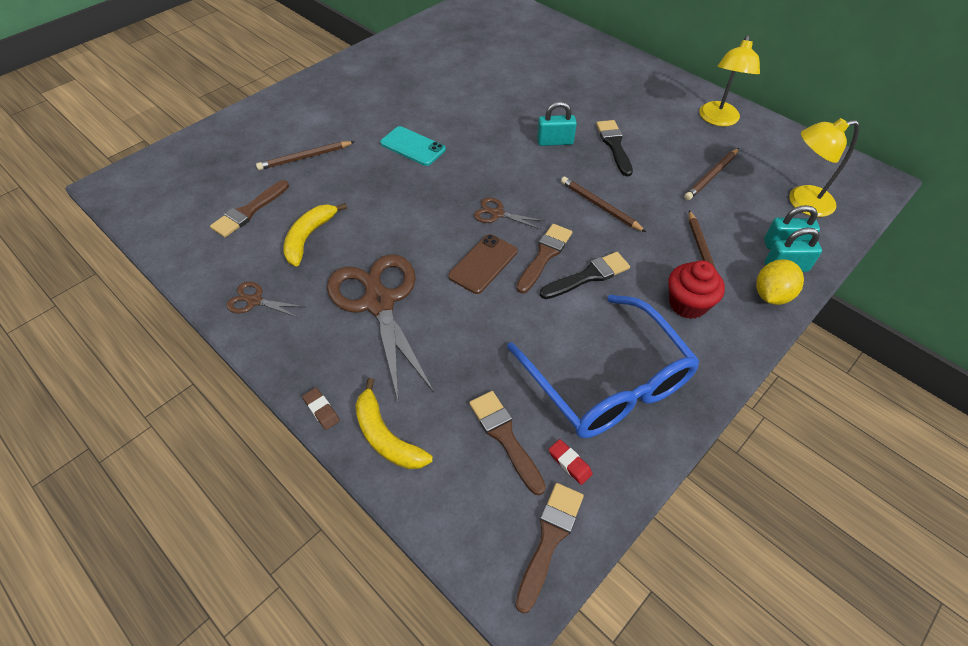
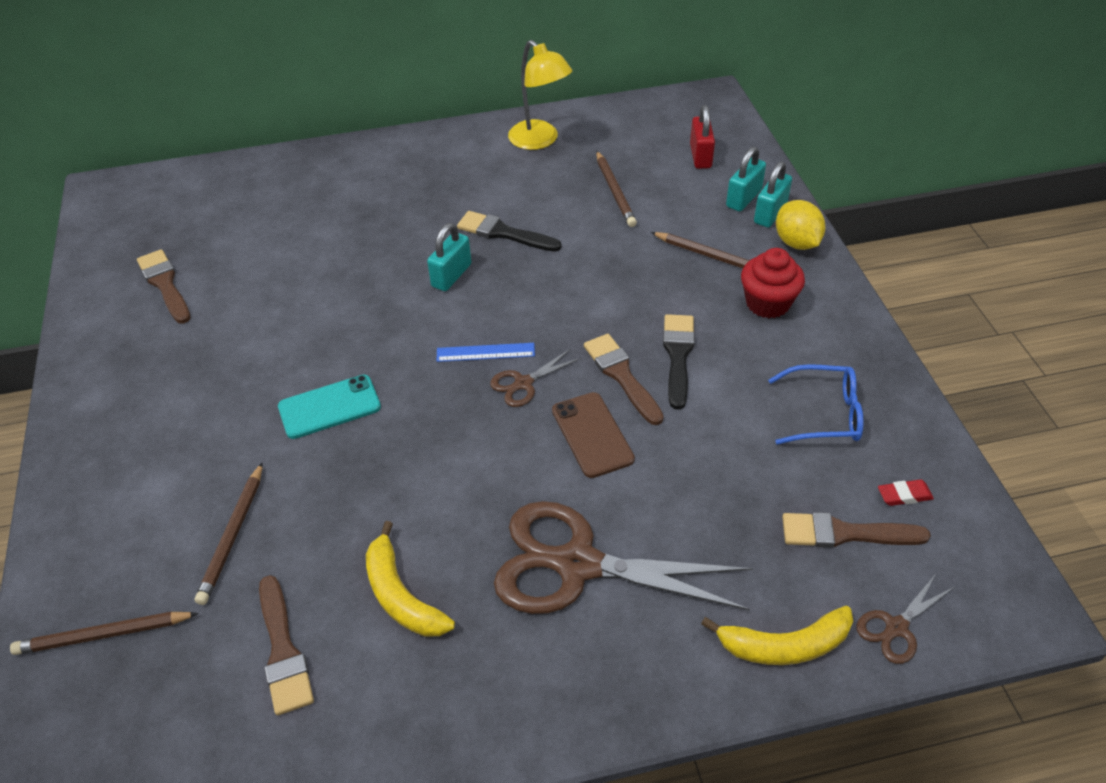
camera: 55 degrees left, 5 degrees down
(255, 301) = (471, 709): brown scissors -> brown scissors (896, 627)
(321, 410) = (708, 699): brown eraser -> none
(507, 186) = (485, 352): none -> blue ruler
(549, 539) = (981, 555): brown brush -> brown brush (165, 284)
(600, 206) = (586, 293): brown pencil -> brown pencil (104, 635)
(608, 381) = (824, 414): blue glasses -> blue glasses, size x0.53
(802, 202) = (700, 156): yellow lamp -> red padlock

